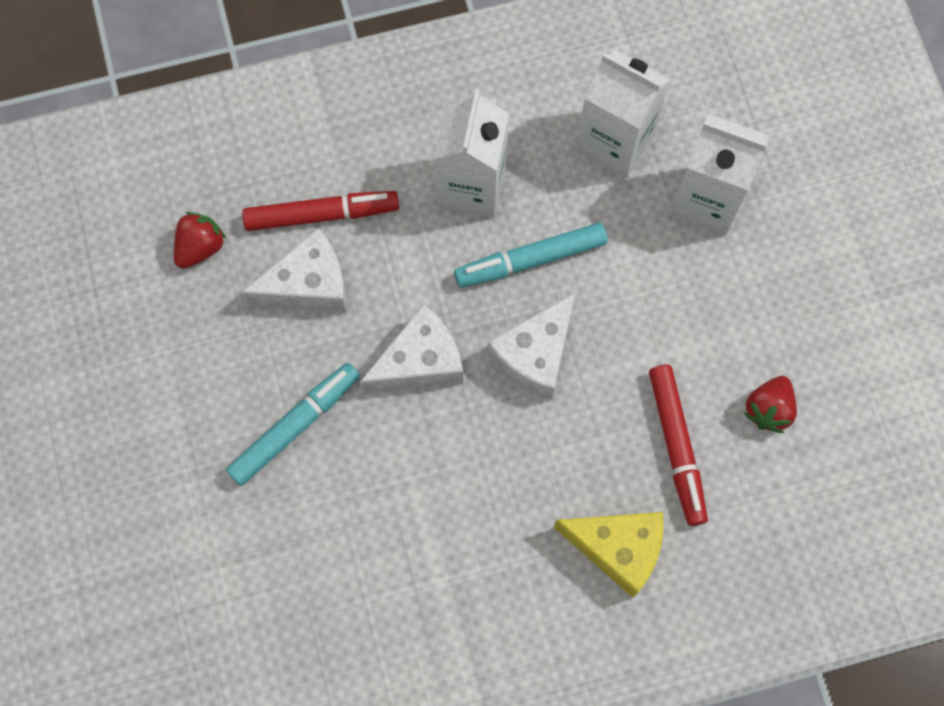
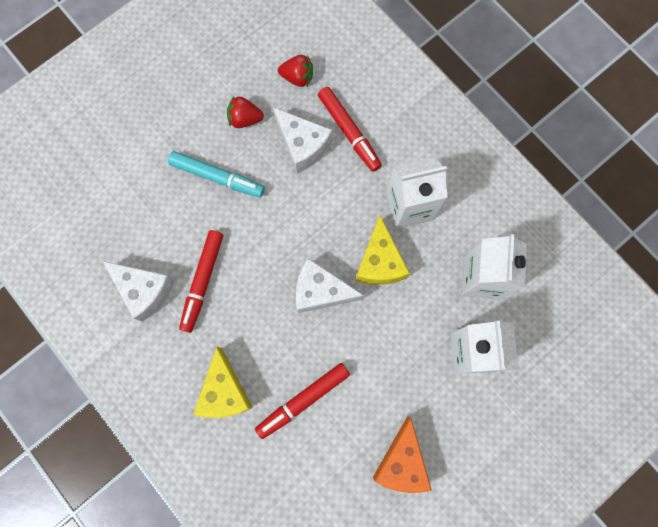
camera: 65 degrees right, 5 degrees up
(420, 363) = (286, 227): white cheese -> white cheese (145, 290)
(443, 513) = (203, 281): none -> red marker
(531, 260) = (379, 262): turquoise marker -> yellow cheese
(768, 409) = (352, 448): red strawberry -> red strawberry (245, 119)
(812, 354) = (402, 461): none -> orange cheese

